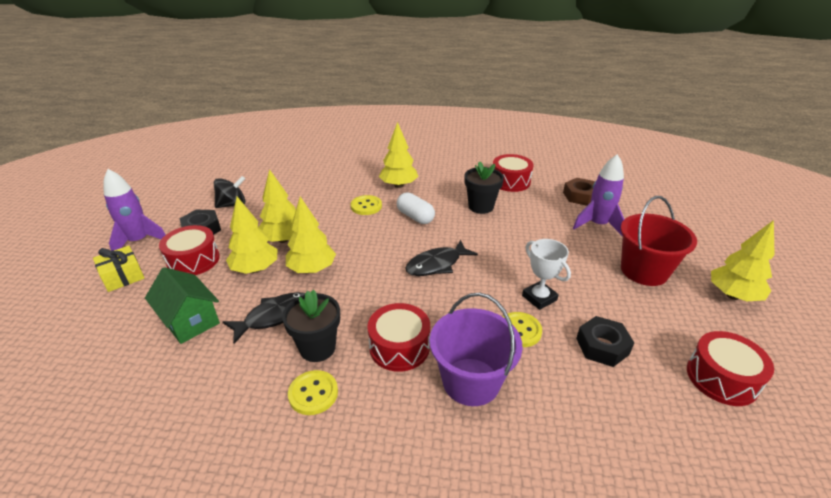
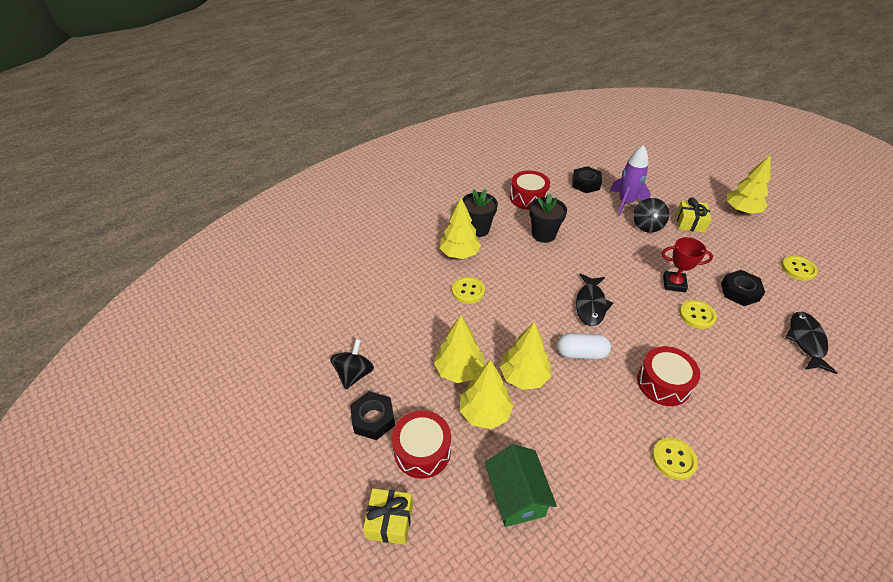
camera: 45 degrees left, 10 degrees up
(139, 241) = (335, 480): purple rocket -> none
(190, 320) = (516, 496): green house -> green house turned 75 degrees clockwise
(274, 316) = (564, 434): black fish -> black fish (806, 341)
(317, 348) = (626, 429): black flower pot -> black flower pot (477, 229)
(415, 217) = (517, 275): white capsule -> white capsule (581, 353)
(471, 381) = (724, 370): purple bucket -> none
(539, 298) = (674, 284): white trophy -> red trophy
(580, 196) = (585, 184): brown nut -> black nut
(590, 249) = (647, 225): none -> black spinning top
(644, 271) = (690, 223): red bucket -> yellow gift
(721, 378) = (798, 269): red drum -> yellow button

